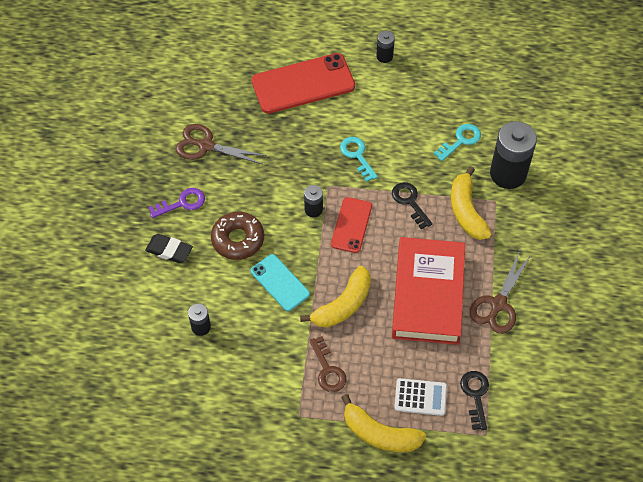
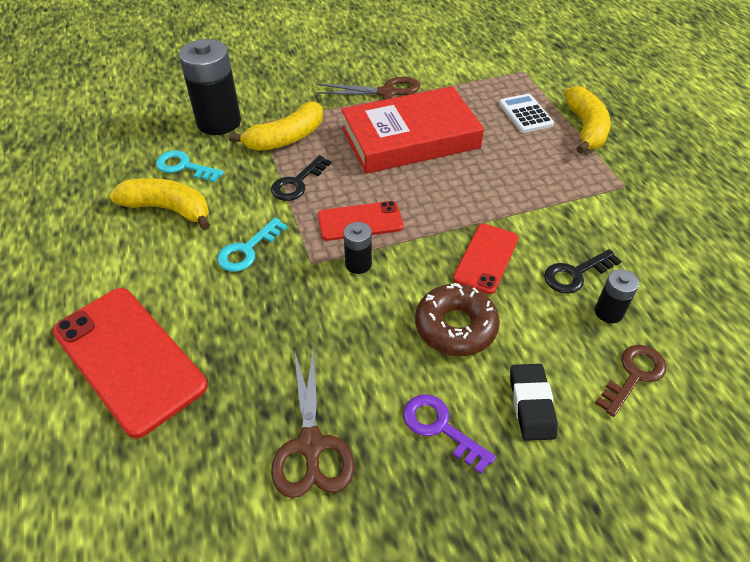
camera: 115 degrees left, 10 degrees down
(280, 283) = (486, 258): turquoise phone -> red phone
(328, 369) = (556, 182): brown key -> brown key (633, 375)
(343, 305) = (472, 194): yellow banana -> yellow banana (168, 209)
(384, 56) = (47, 278): black battery -> none
(475, 395) = (493, 85): black key -> black key (575, 274)

